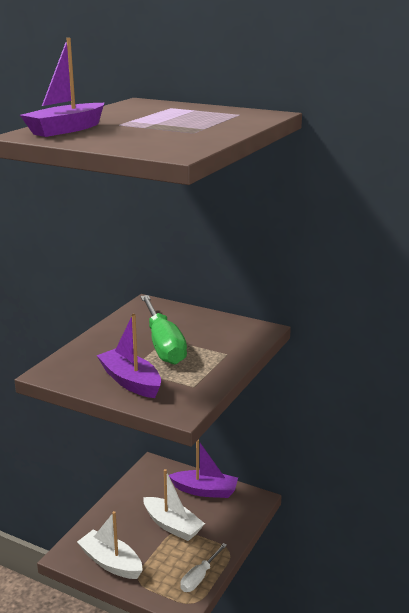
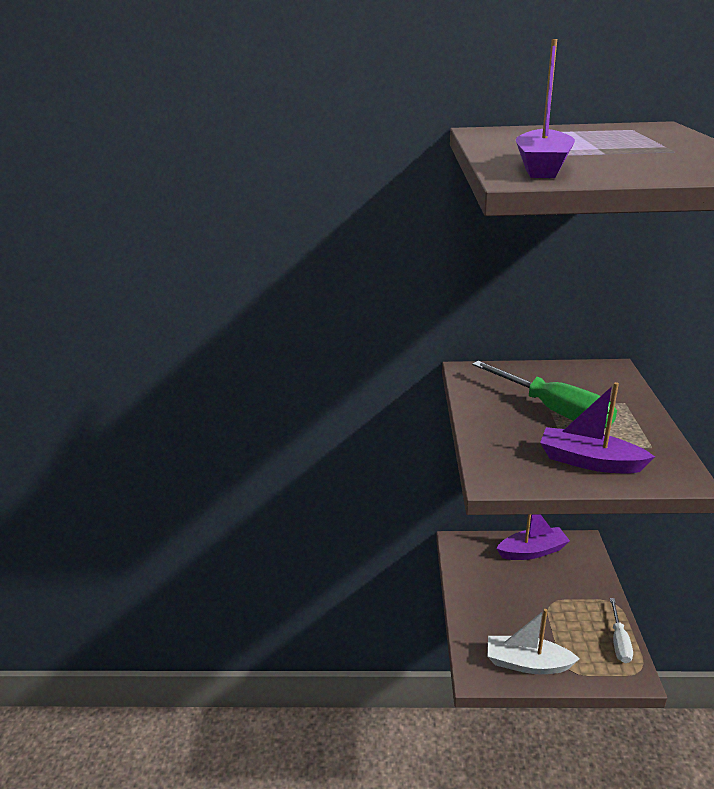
camera: 25 degrees left, 5 degrees up
(172, 525) = (541, 599): white boat -> none

